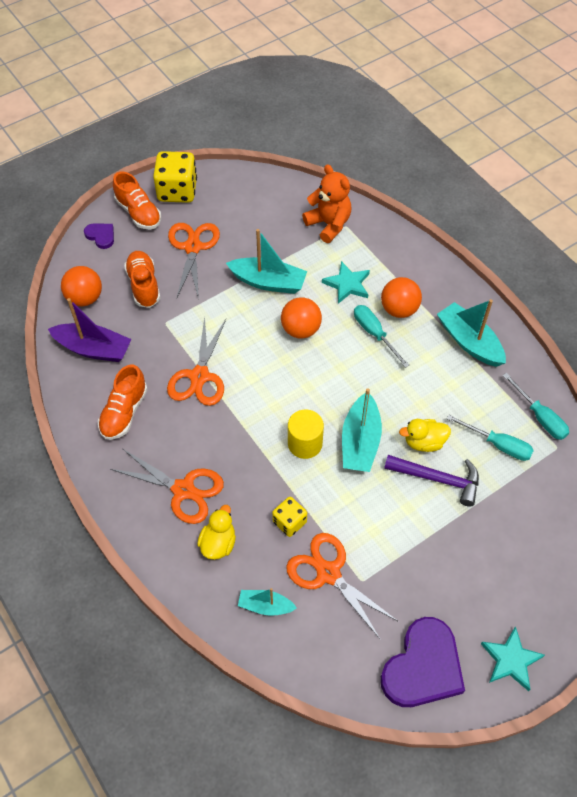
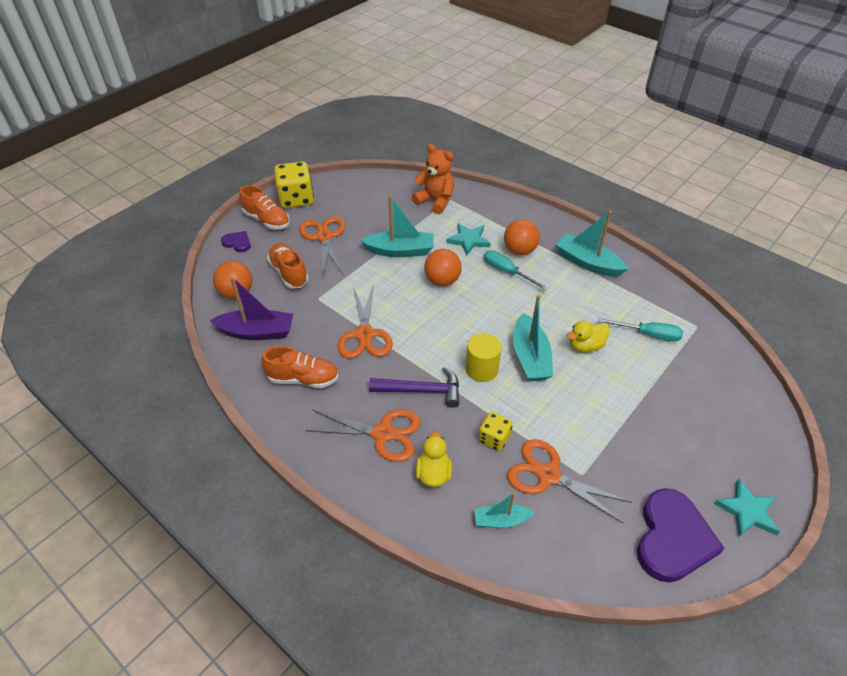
camera: 15 degrees left, 10 degrees down
(124, 412) = (303, 379): orange shoe -> orange shoe turned 90 degrees counterclockwise
(438, 479) = (610, 372): purple hammer -> purple hammer (421, 390)
(540, 417) = (671, 306): turquoise screwdriver -> none

